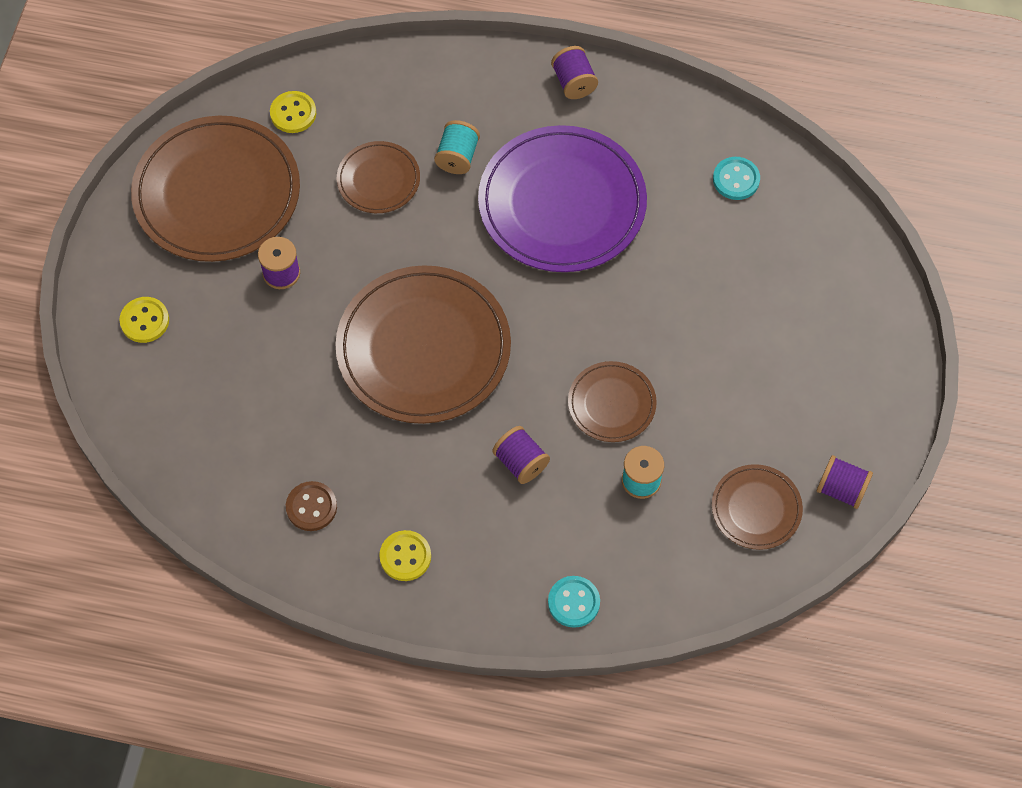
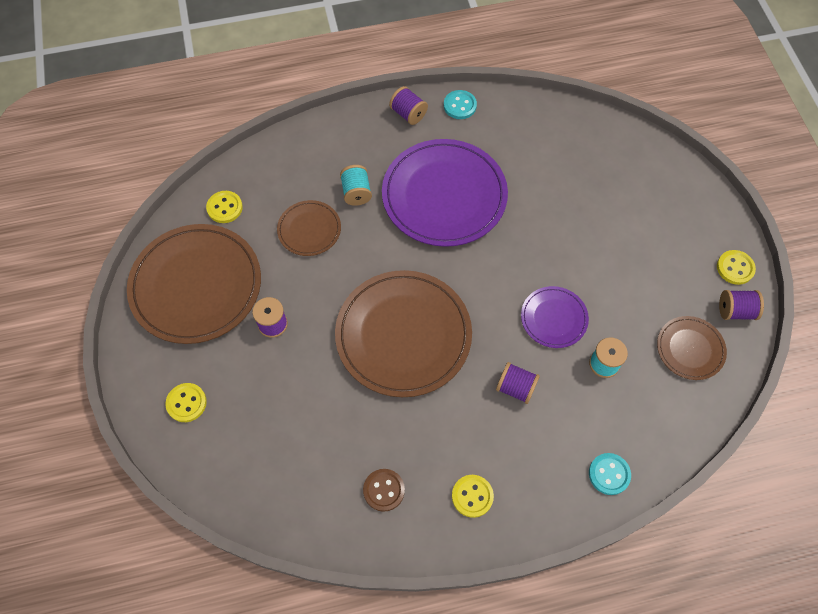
camera: 25 degrees left, 0 degrees up
(611, 403) = (554, 318): brown plate -> purple plate
(736, 179) = (548, 135): turquoise button -> turquoise button (460, 106)
(874, 439) = (735, 268): none -> yellow button

